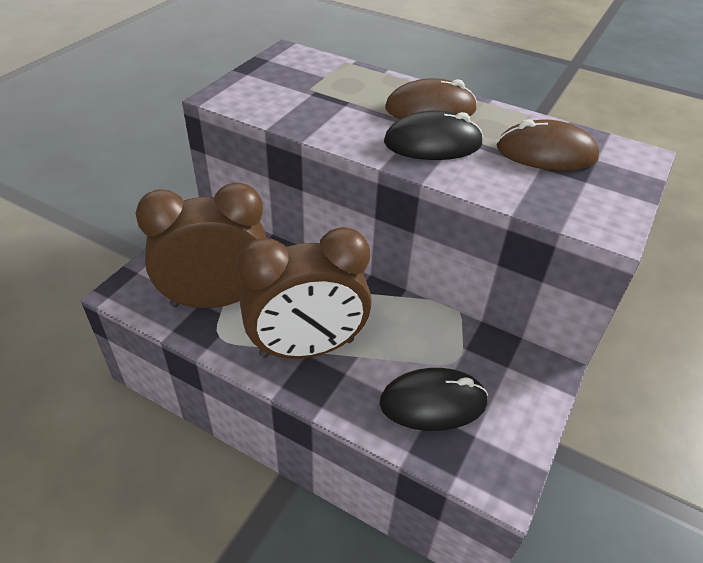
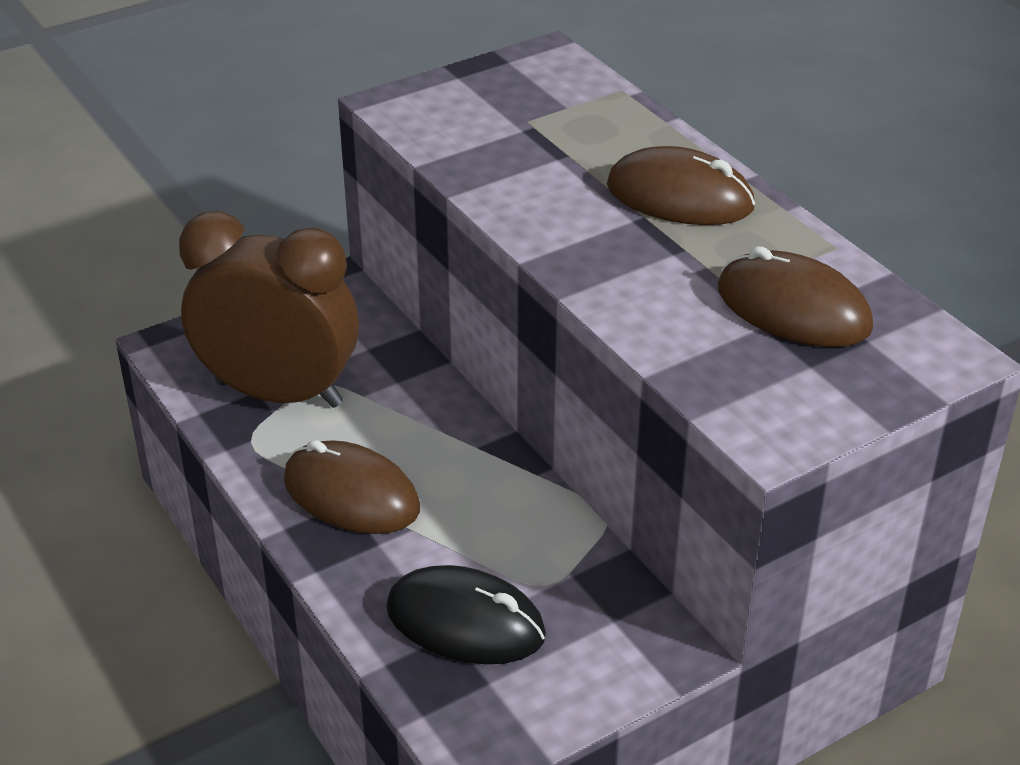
camera: 30 degrees right, 5 degrees down
(307, 348) = (351, 494): brown clock -> brown mouse
(433, 143) = (631, 248): black mouse -> none

